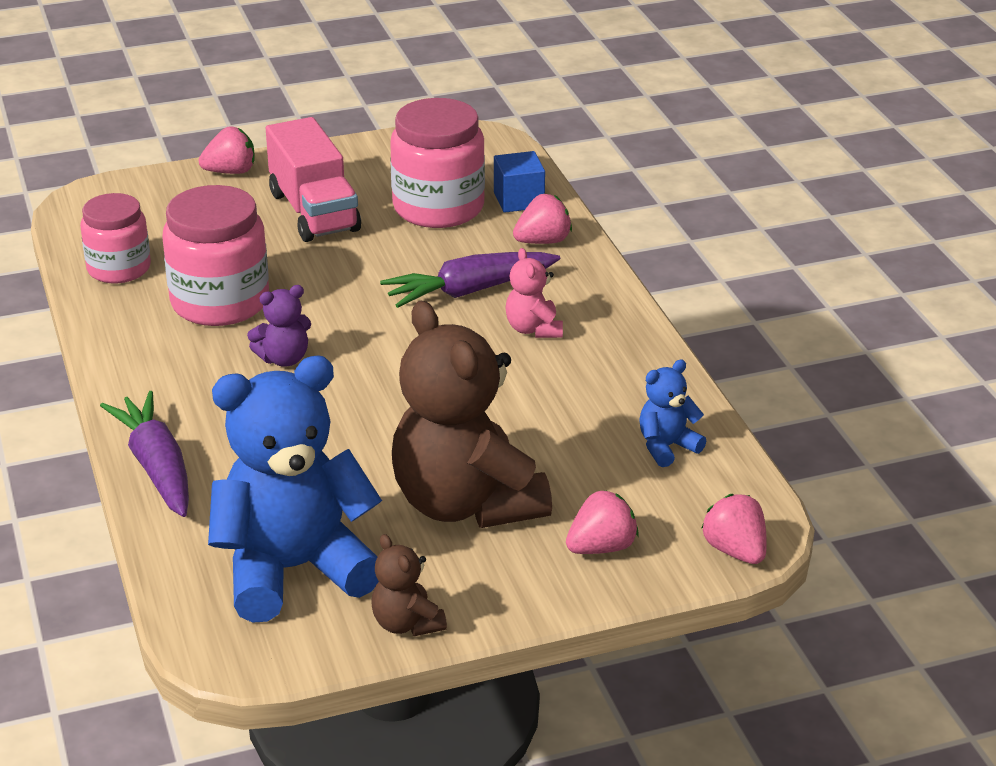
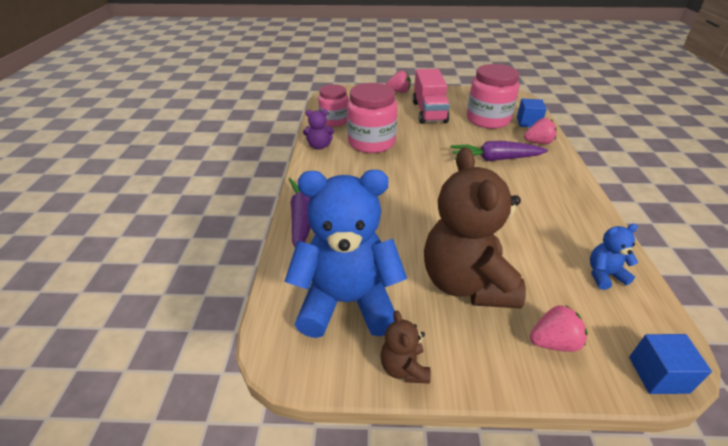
camera: 20 degrees right, 5 degrees up
(284, 359) = (390, 174): purple teddy bear -> purple teddy bear (319, 146)
(533, 329) = (526, 185): pink teddy bear -> none
(735, 551) = (658, 375): pink strawberry -> blue cube

